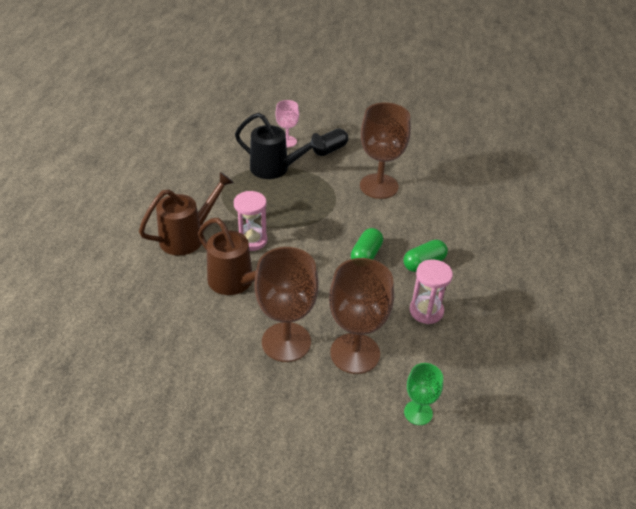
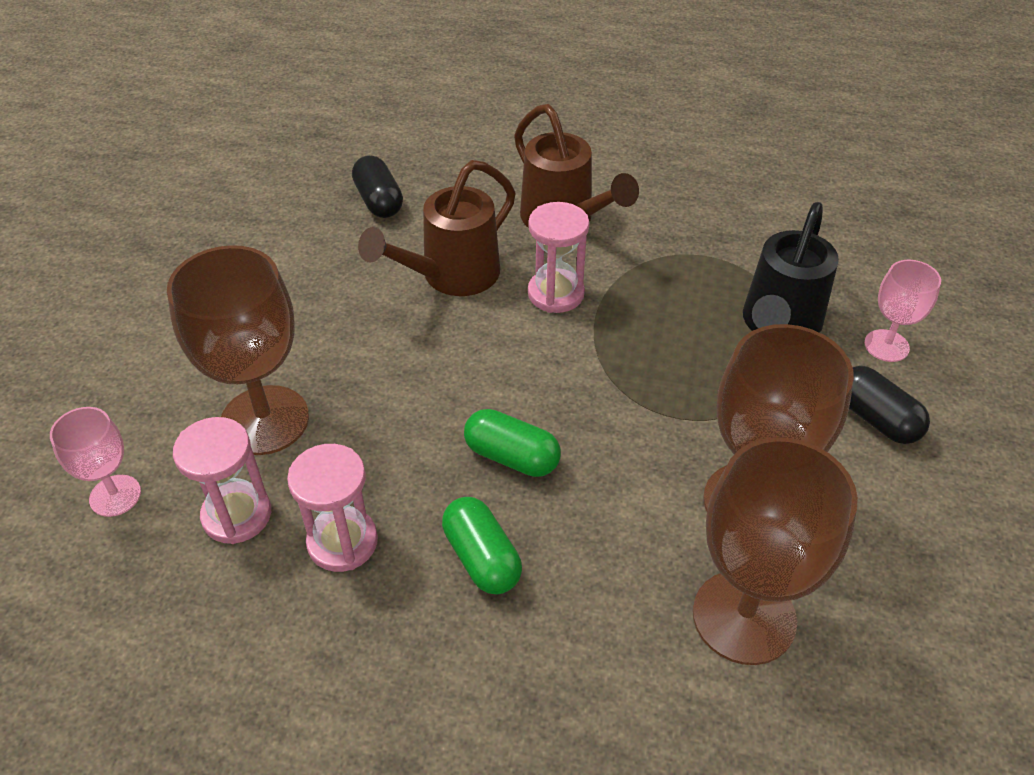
camera: 95 degrees right, 5 degrees up
(157, 322) = (378, 201): none -> black capsule
(286, 342) = (310, 334): brown goblet -> brown goblet (744, 617)
(418, 412) = (115, 495): green goblet -> pink goblet
(419, 354) = (237, 515): none -> pink hourglass

